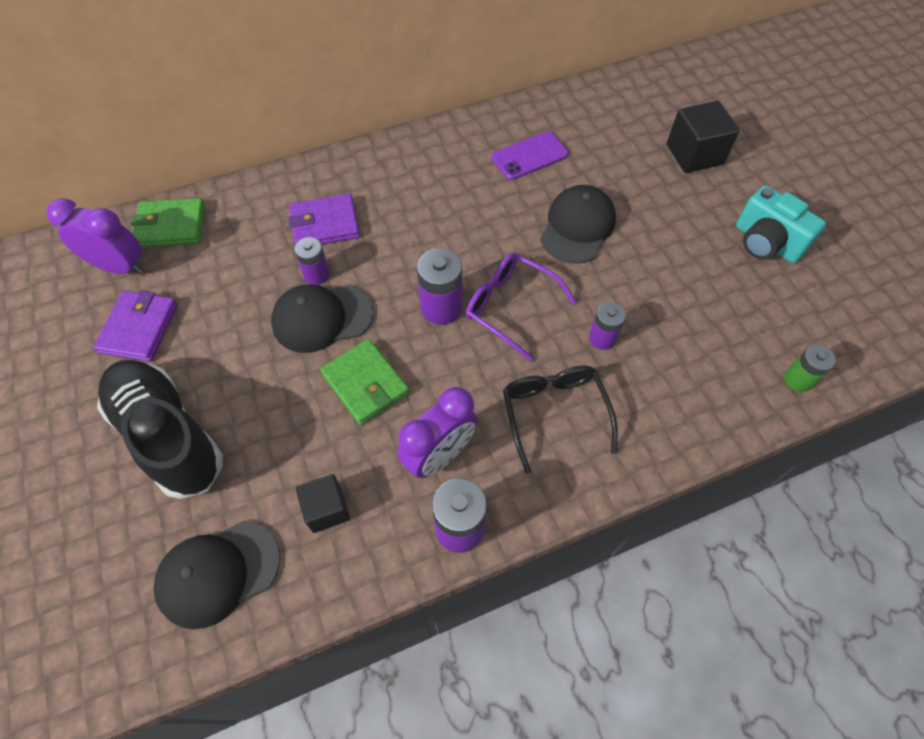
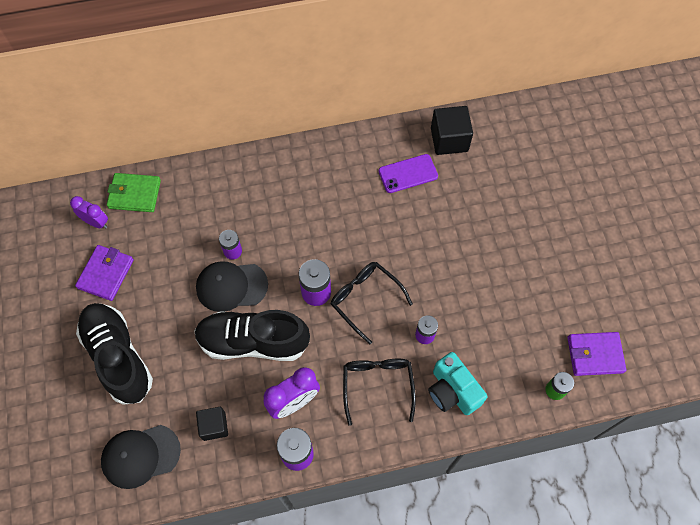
camera: 10 degrees right, 5 degrees up
(119, 267) = (96, 222): purple clock -> purple clock, size x0.66
(325, 224) = (244, 210): purple wallet -> purple wallet (595, 355)
(365, 384) = (253, 342): green wallet -> black shoe
(510, 307) = (365, 299): purple glasses -> black glasses
(577, 227) = (429, 241): black cap -> none
(694, 154) = (536, 192): black cube -> black cube (449, 140)
(766, 242) = (567, 277): turquoise camera -> turquoise camera (452, 391)

